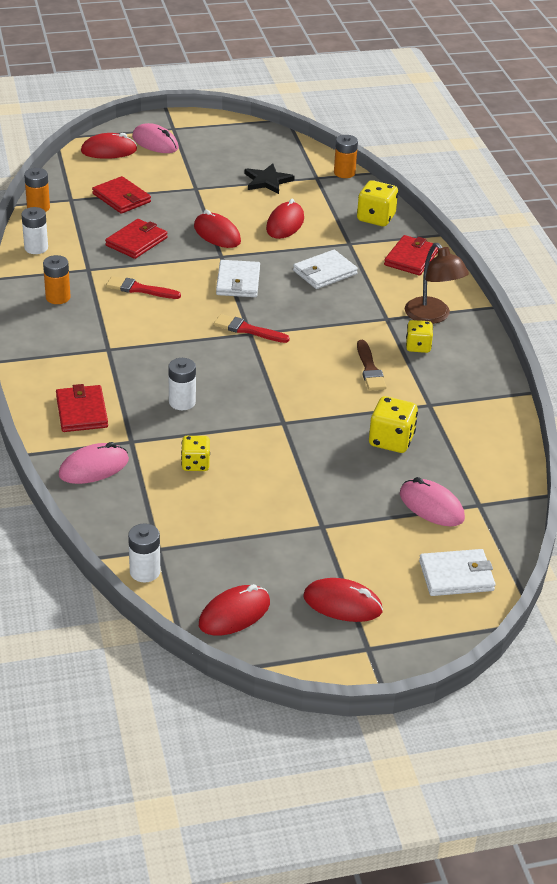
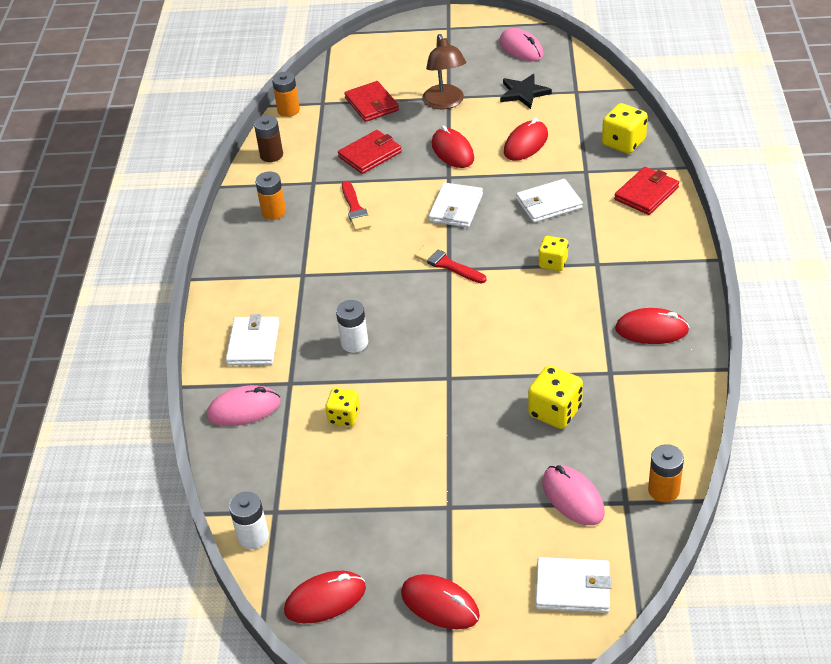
camera: 20 degrees right, 5 degrees up
(36, 248) = (271, 155): white battery -> brown battery
(81, 411) = (253, 343): red wallet -> white wallet
(109, 151) = (377, 50): red mouse -> red mouse (651, 330)
(139, 289) = (355, 209): red brush -> red brush turned 135 degrees counterclockwise
(155, 143) = (425, 43): pink mouse -> pink mouse (521, 48)
(344, 173) = (607, 87): orange battery -> orange battery (663, 490)
(370, 369) = (559, 323): brown brush -> none
(418, 346) = (620, 300): yellow dice -> yellow dice (553, 263)
(432, 316) = (647, 265): brown lamp -> brown lamp (445, 103)

